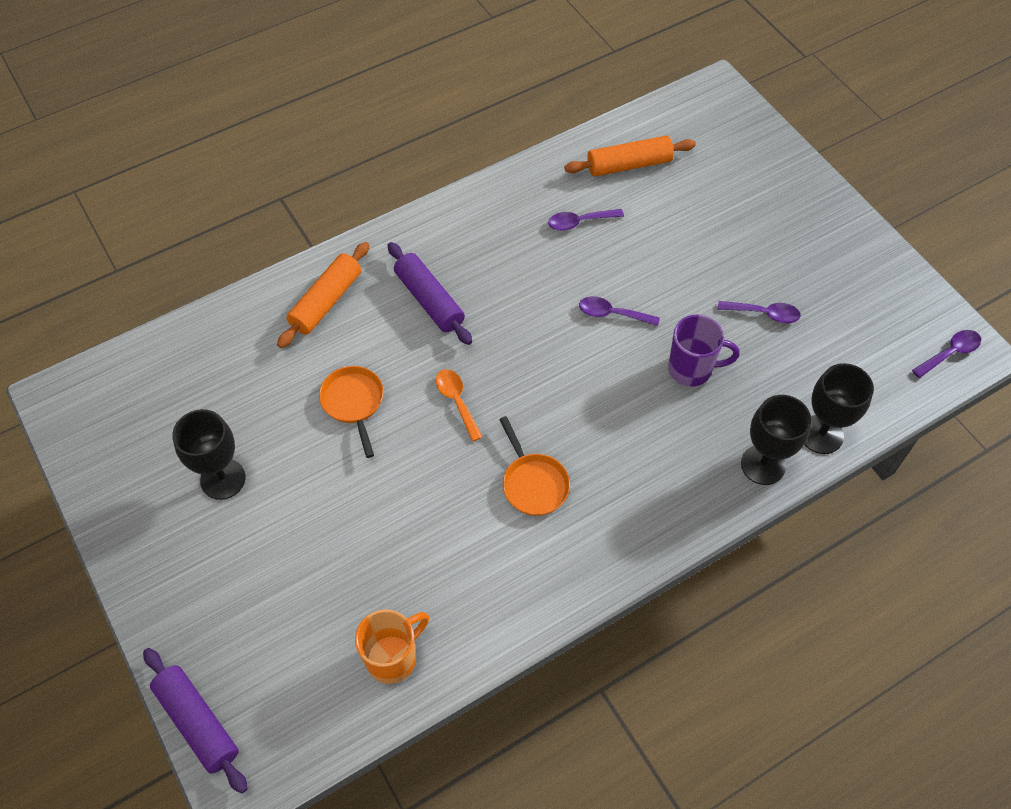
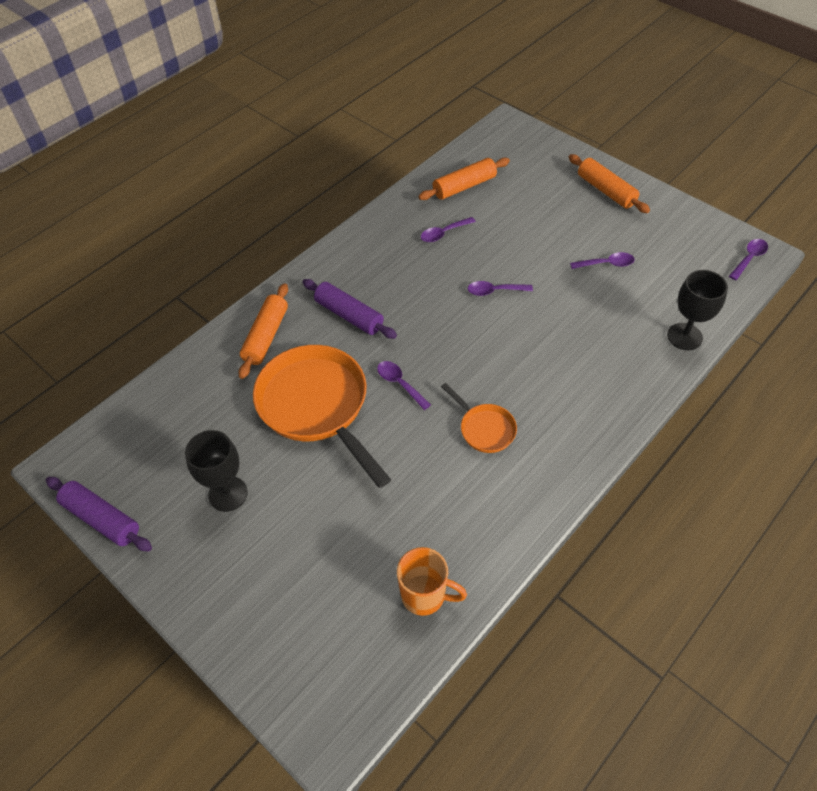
camera: 15 degrees left, 5 degrees down
(198, 722) = (276, 700): purple rolling pin -> purple rolling pin (102, 519)
(353, 403) = (317, 406): orange pan -> orange pan, size x2.08
(393, 658) = (425, 596): orange mug -> orange mug turned 75 degrees clockwise
(456, 401) = (400, 383): orange spoon -> purple spoon
(691, 369) = (570, 315): purple mug -> none
(763, 465) = (652, 369): black goblet -> none
(805, 214) = (606, 191): none -> orange rolling pin

